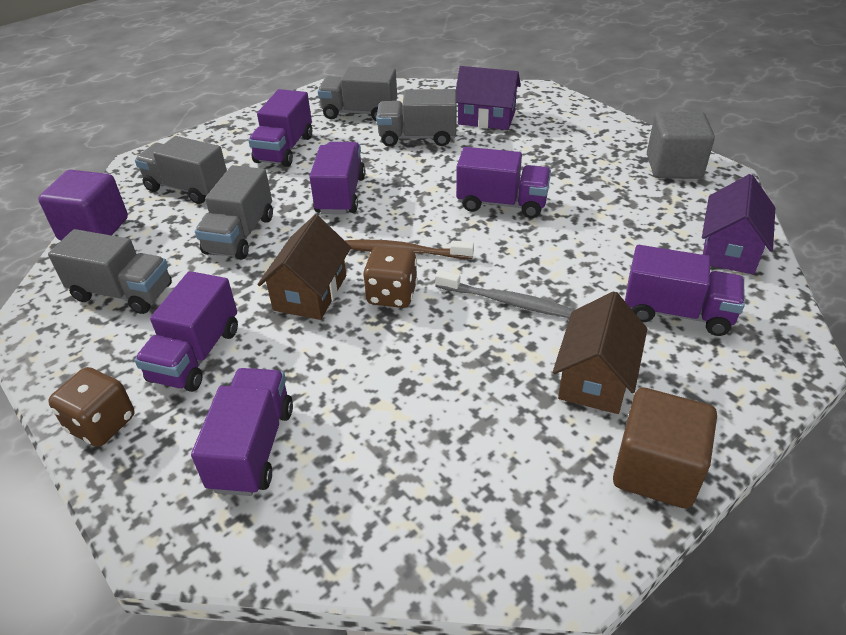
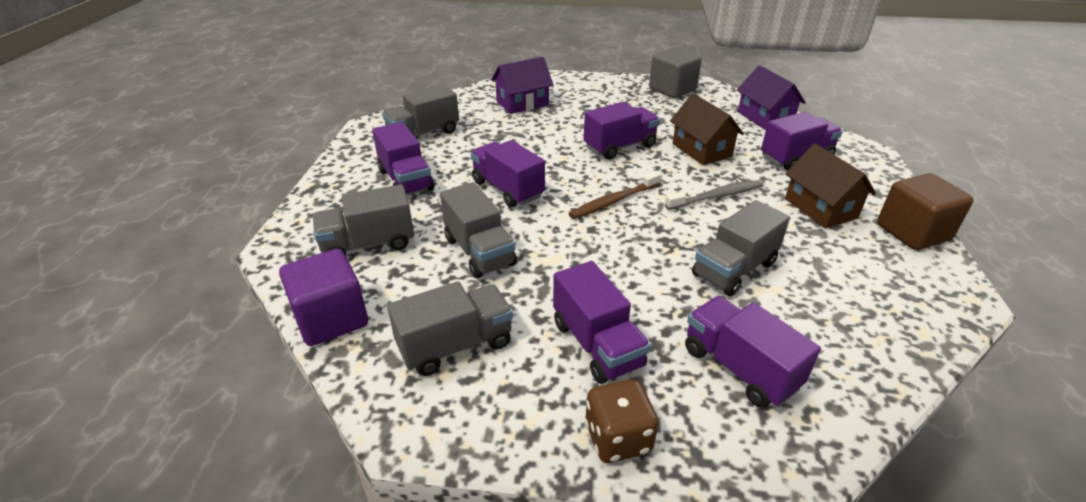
camera: 45 degrees left, 5 degrees down
(310, 293) = (600, 257): brown house -> brown house (701, 150)
(392, 295) = (652, 229): brown dice -> none
(417, 137) = (497, 132): grey truck -> grey truck (734, 269)

